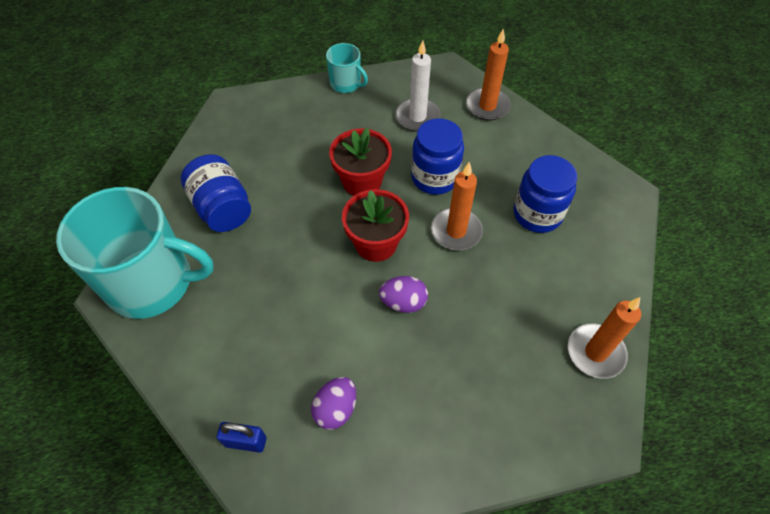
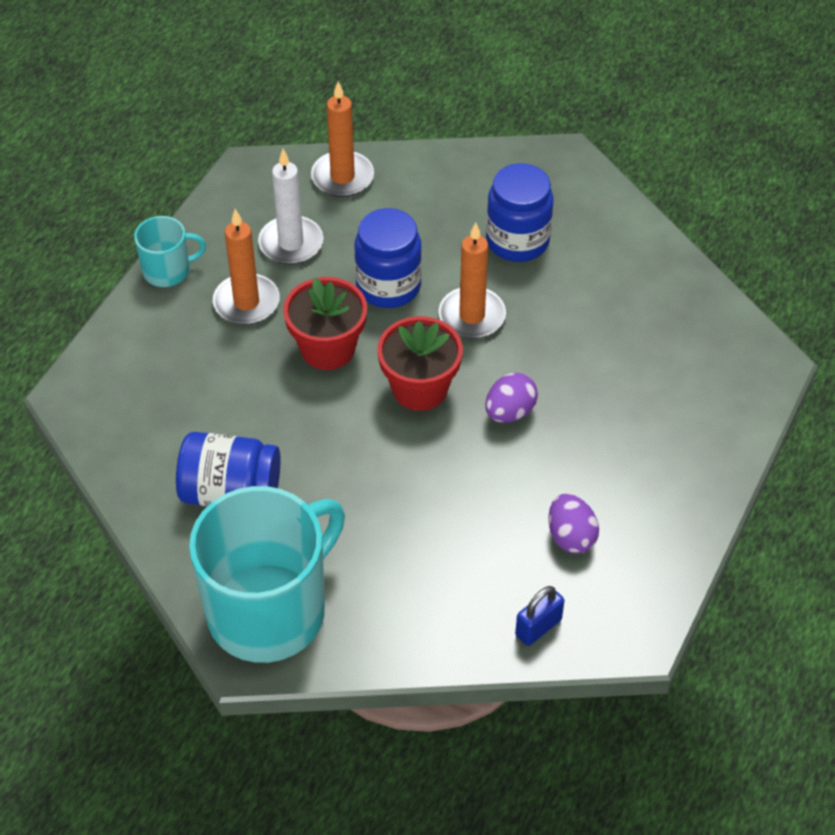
camera: 50 degrees left, 5 degrees down
(595, 352) = (695, 311): orange candle -> orange candle (246, 302)

